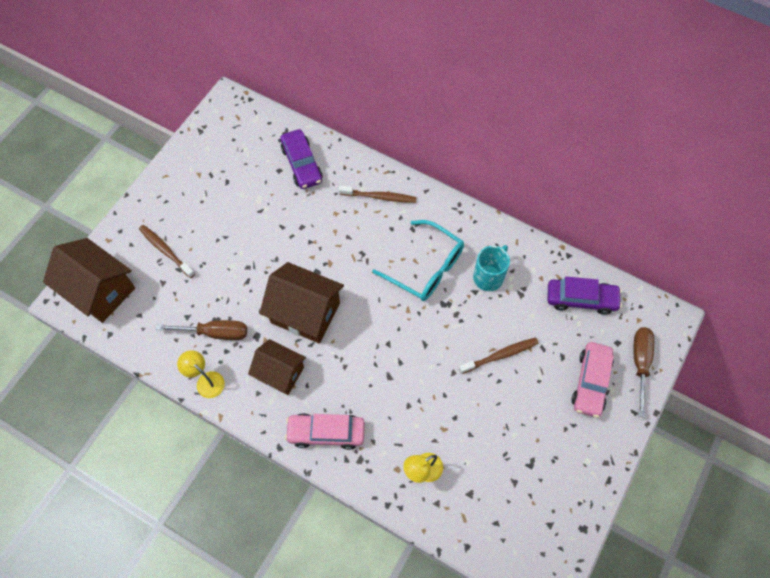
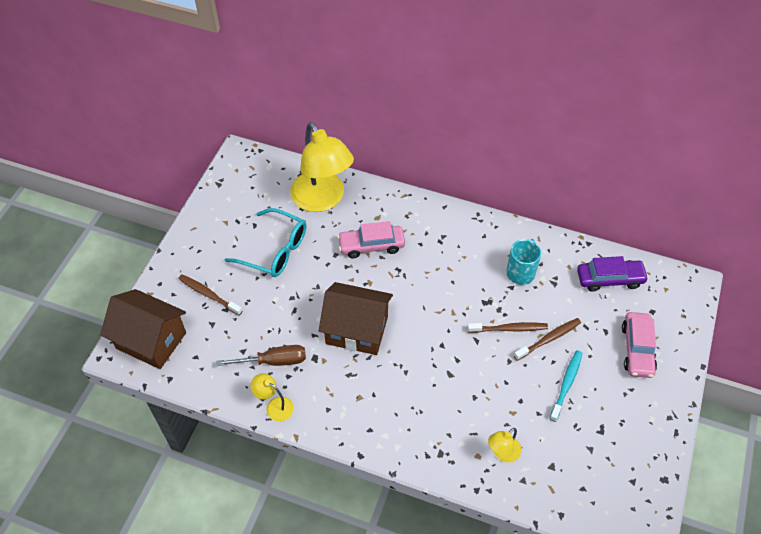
camera: 10 degrees left, 10 degrees down
(280, 373) = (345, 387): brown house -> none
(302, 164) = (322, 200): purple car -> yellow lamp
(326, 433) = (402, 434): pink car -> pink car (371, 245)
(379, 197) = (402, 218): brown toothbrush -> brown toothbrush (509, 329)
(426, 268) = (461, 273): turquoise glasses -> turquoise glasses (275, 250)
(506, 408) = (566, 384): none -> turquoise toothbrush
(640, 363) = (677, 326): brown screwdriver -> none

